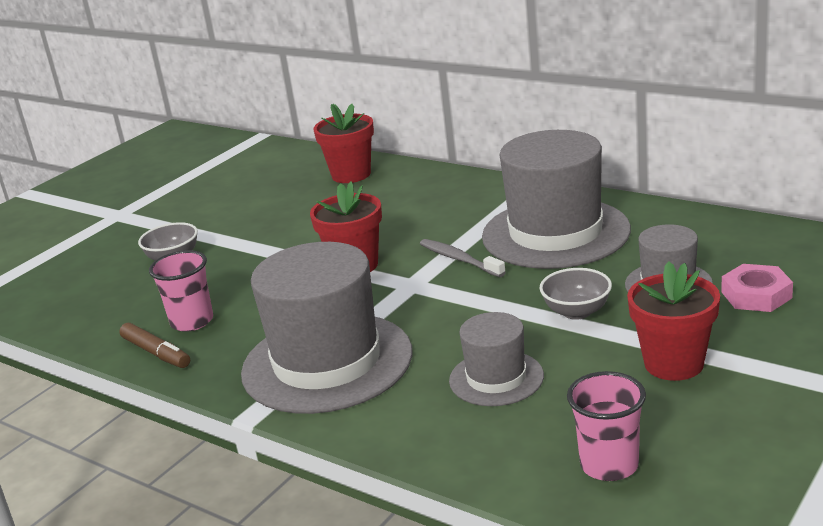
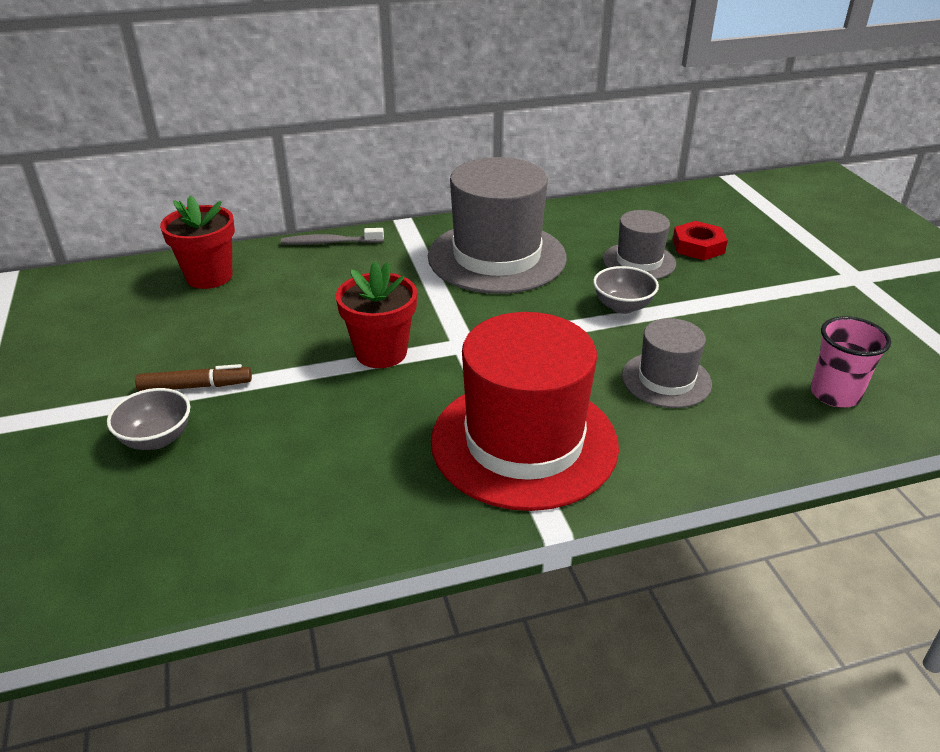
camera: 55 degrees left, 10 degrees up
(156, 353) = (339, 535): brown marker -> brown marker (195, 386)
(192, 321) = (316, 484): pink cup -> none
(327, 362) = (524, 442): grey hat -> red hat
(460, 259) = (464, 307): grey toothbrush -> grey toothbrush (330, 242)
(674, 364) = (741, 311): red flower pot -> none
(756, 295) = (698, 246): pink nut -> red nut

